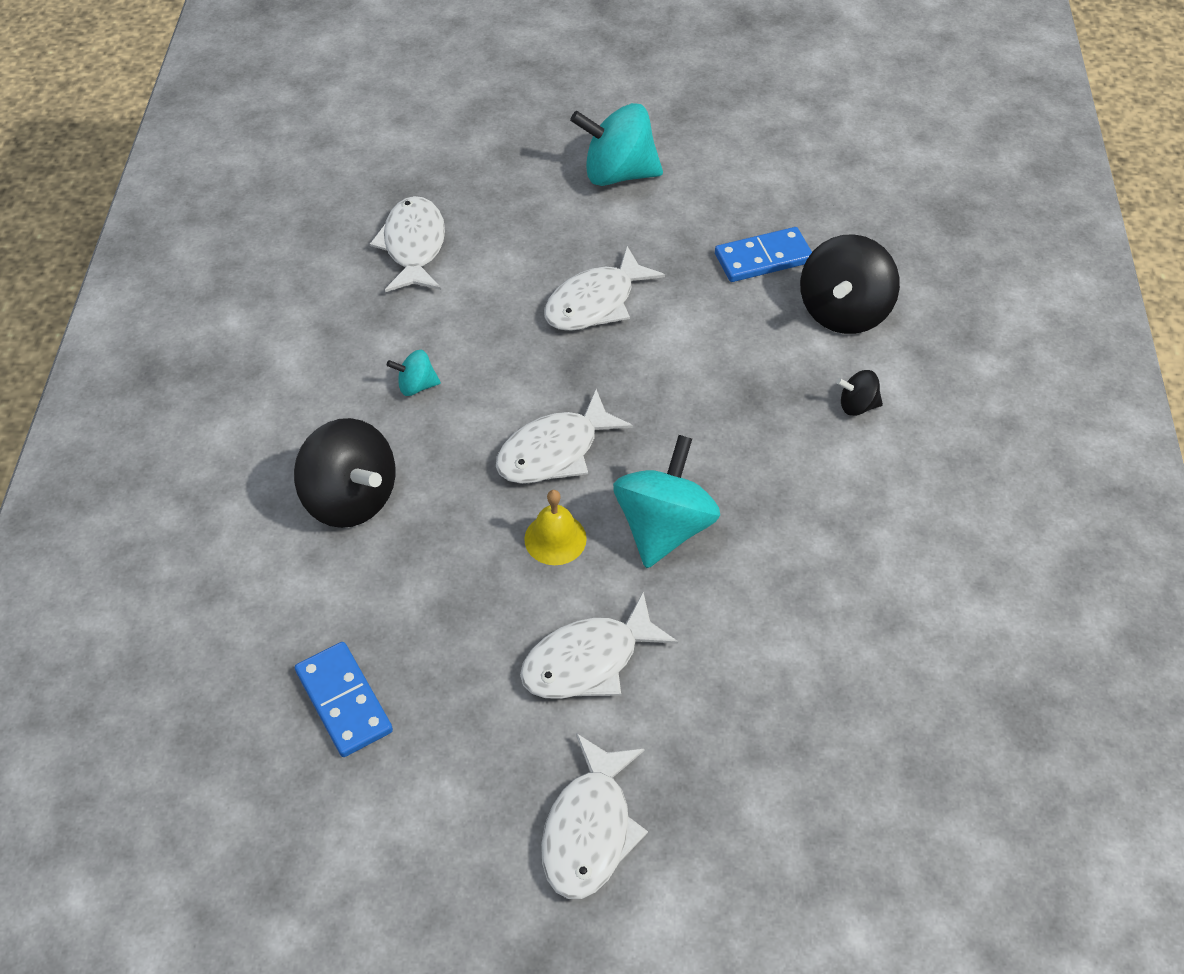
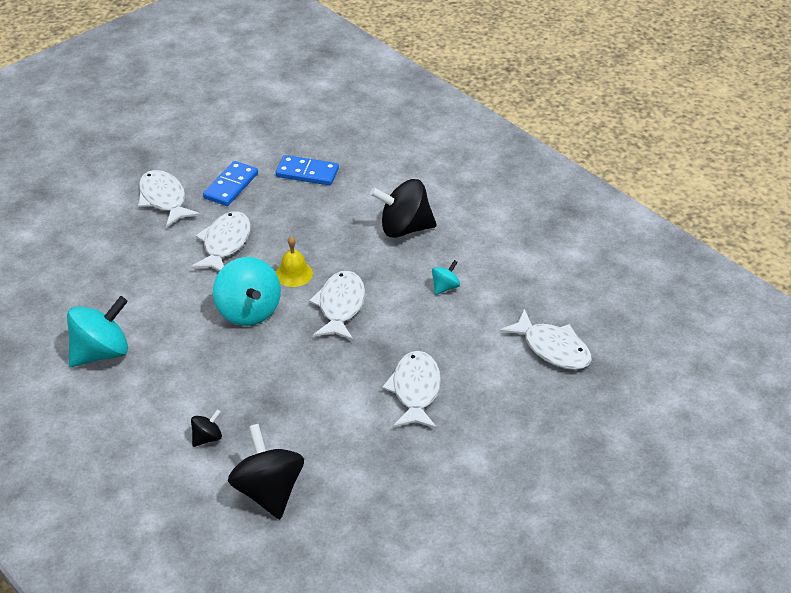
camera: 135 degrees right, 10 degrees down
(618, 174) = (510, 481): turquoise spinning top -> turquoise spinning top (101, 352)
(763, 258) = (354, 491): blue domino -> blue domino (231, 186)

